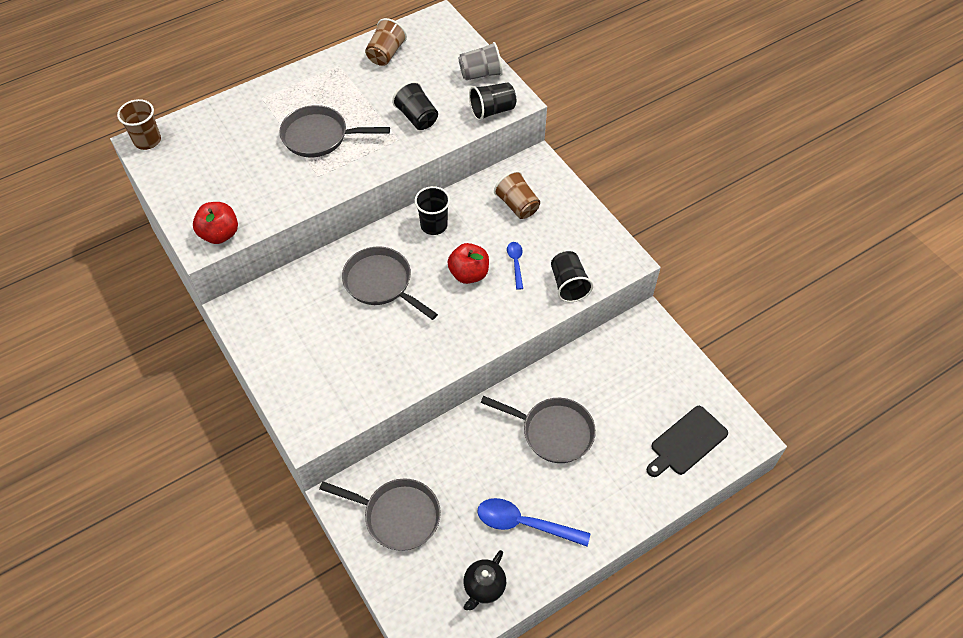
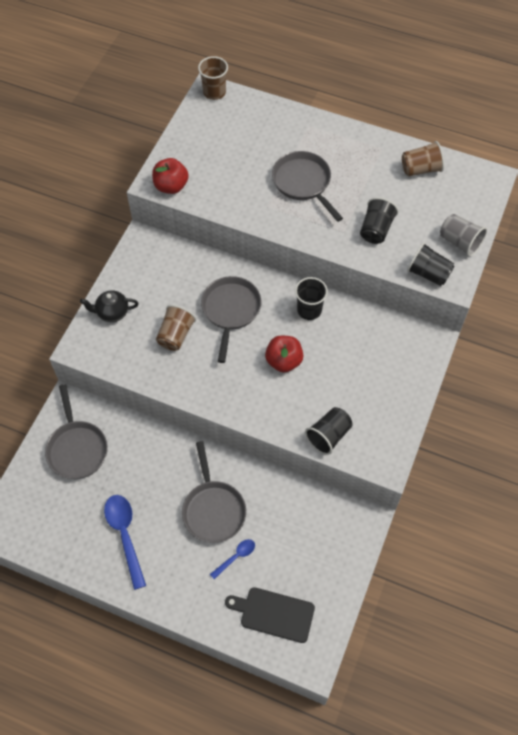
camera: 55 degrees right, 5 degrees up
(484, 587) = (60, 538): black teapot -> black teapot (112, 313)
(516, 263) = (319, 386): blue spoon -> blue spoon (235, 557)
(517, 205) = (375, 353): brown cup -> brown cup (175, 335)

